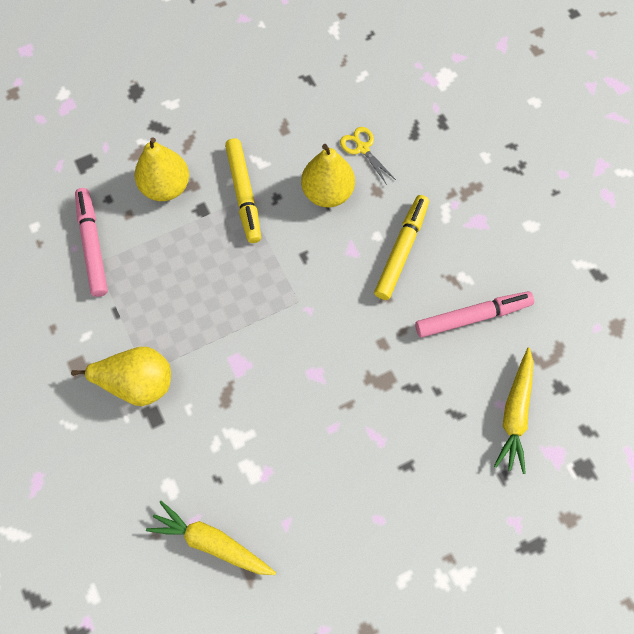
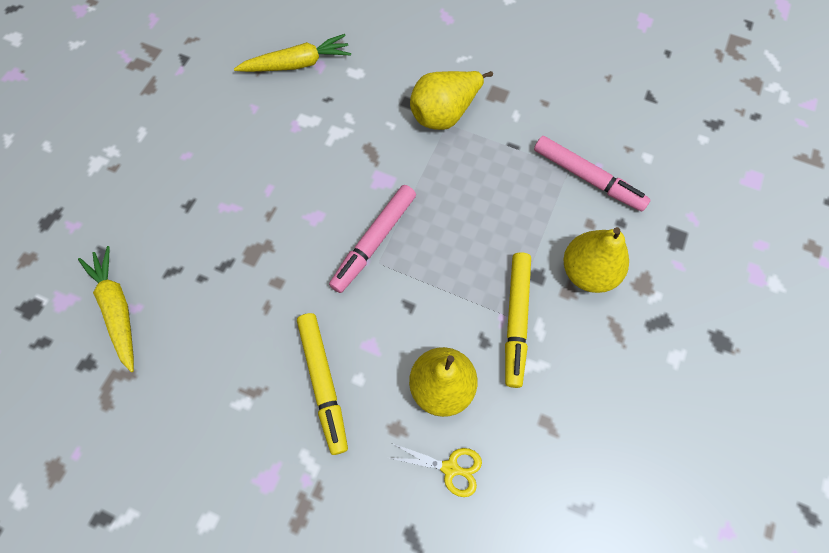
camera: 140 degrees right, 0 degrees up
(243, 194) = (516, 320): yellow marker -> yellow marker turned 120 degrees counterclockwise
(472, 317) = (209, 368): pink marker -> pink marker (374, 241)

